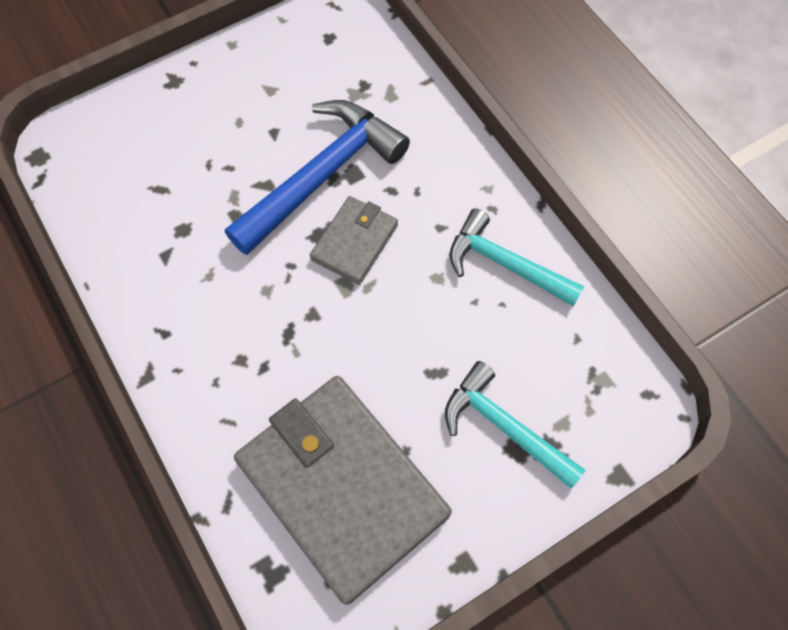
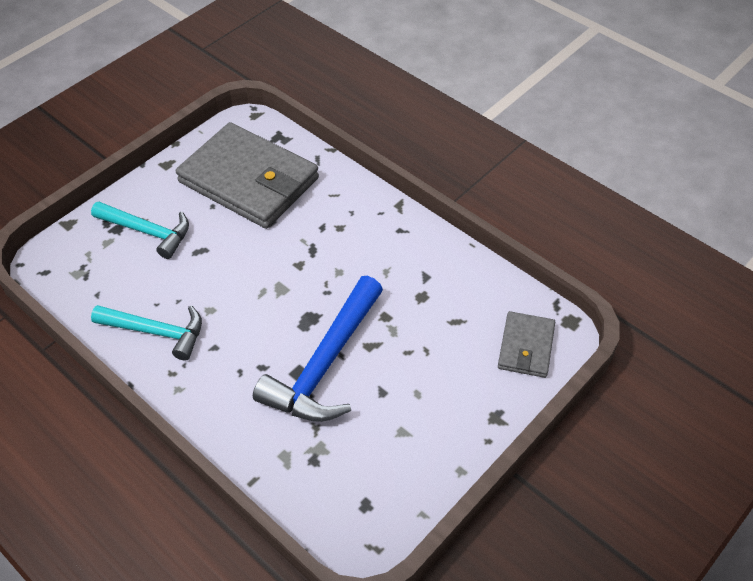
camera: 165 degrees right, 15 degrees down
(355, 242) = (281, 319): grey wallet -> grey wallet (526, 347)

